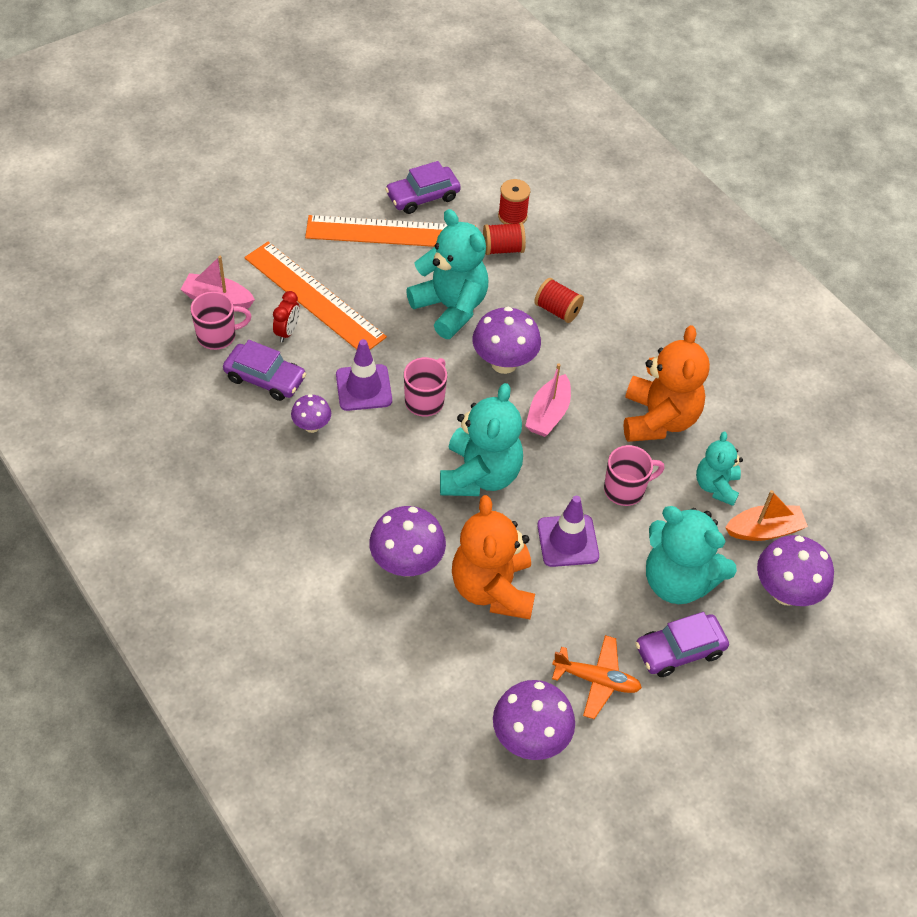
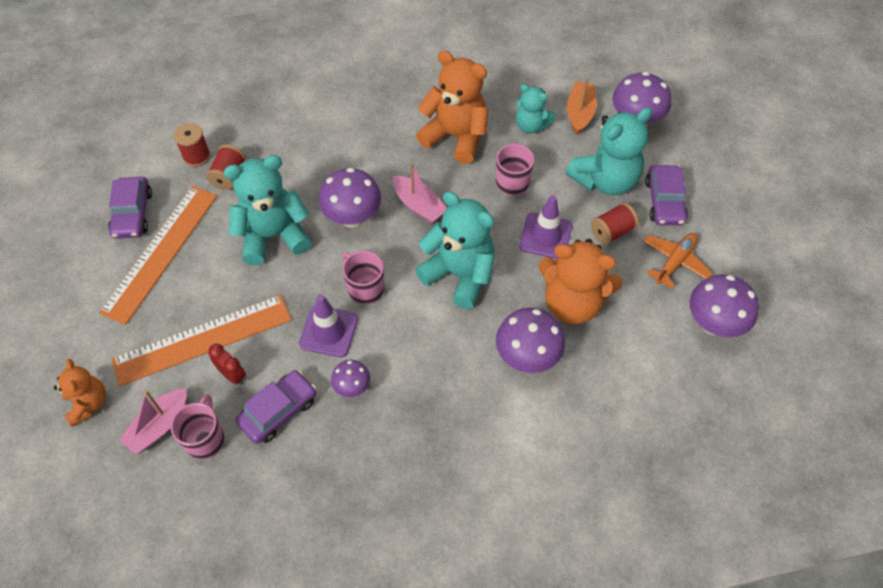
camera: 65 degrees left, 5 degrees up
(220, 244) = (88, 403): none -> orange teddy bear
(557, 310) = (316, 161): red spool -> red spool (612, 231)

